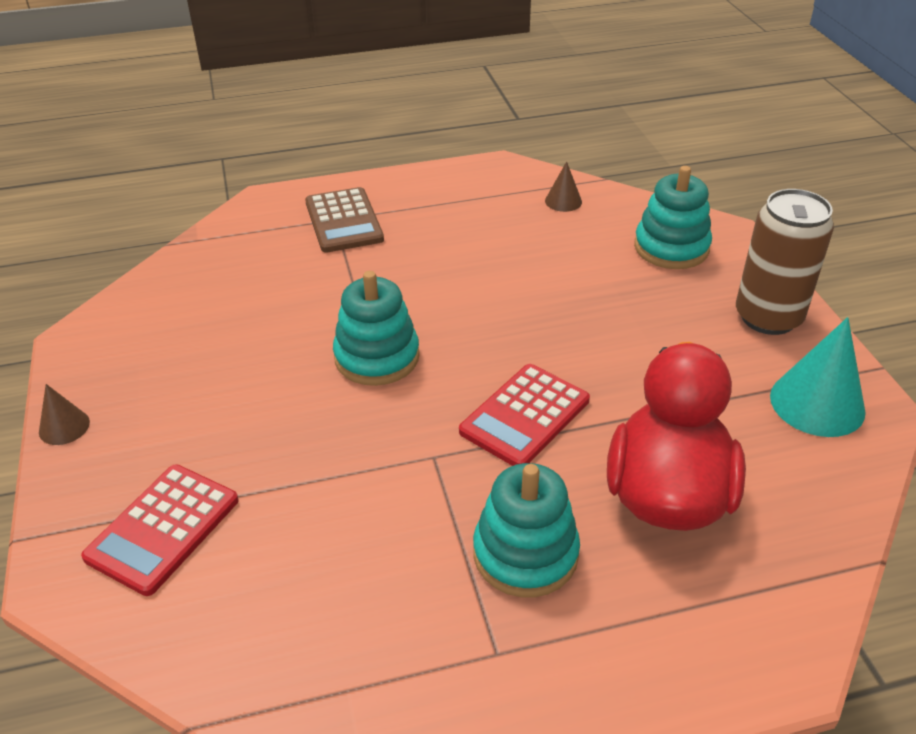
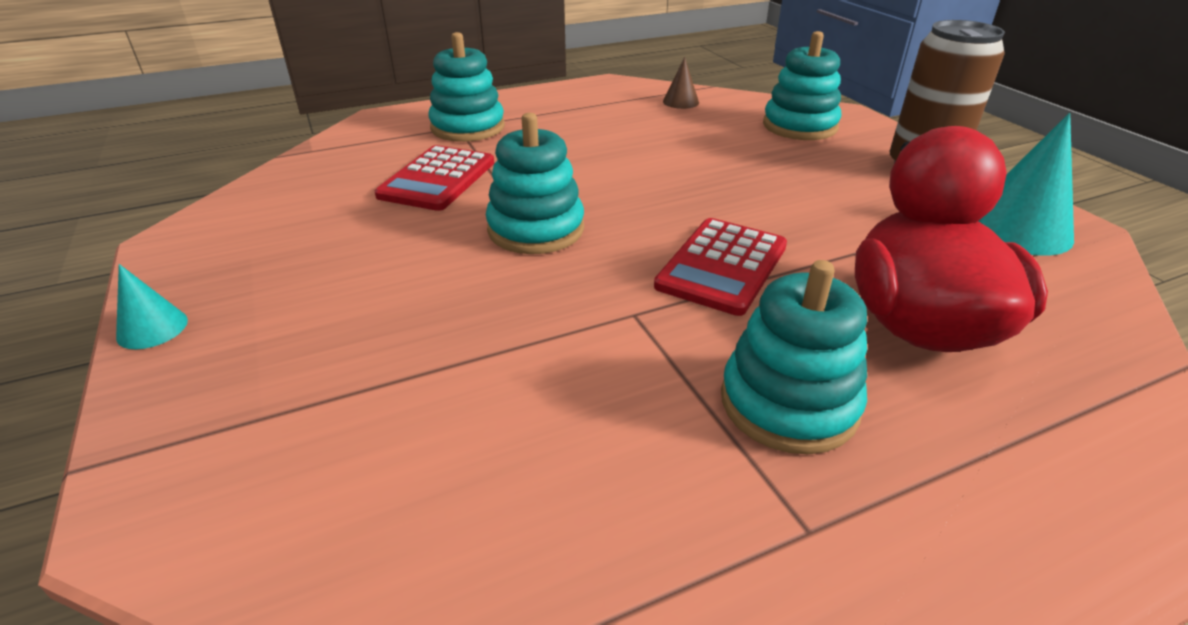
camera: 10 degrees left, 5 degrees down
(64, 427) = (152, 328): brown cone -> turquoise cone
(163, 529) = (296, 430): red calculator -> red calculator (437, 179)
(343, 221) = (468, 127): brown calculator -> turquoise stacking toy

